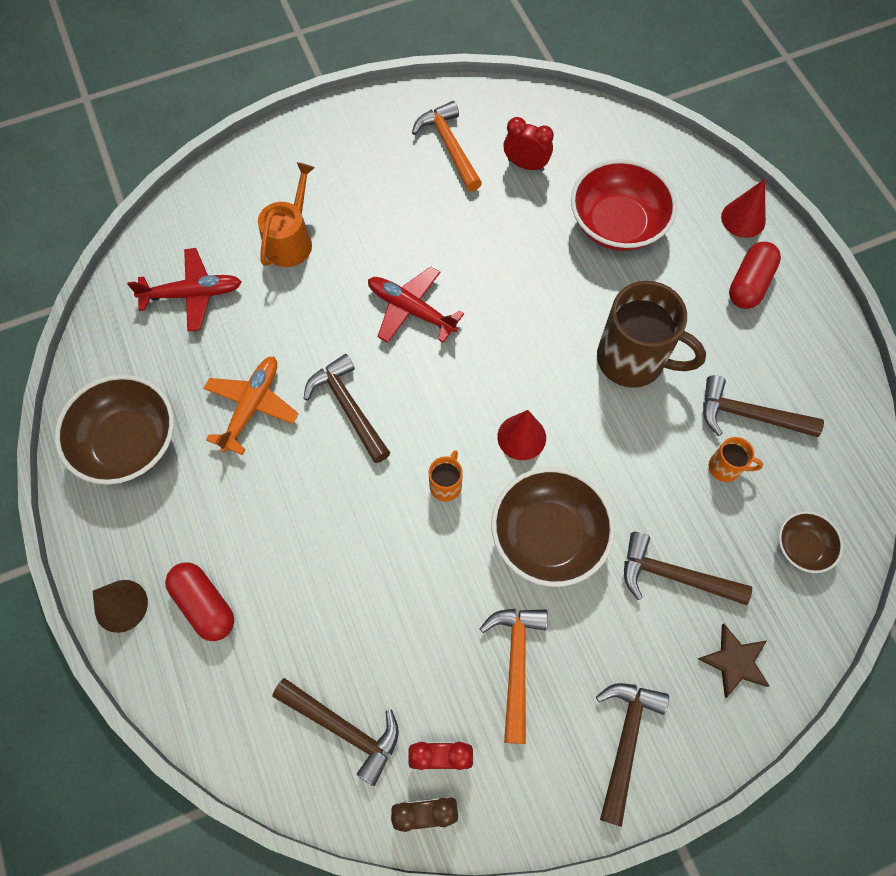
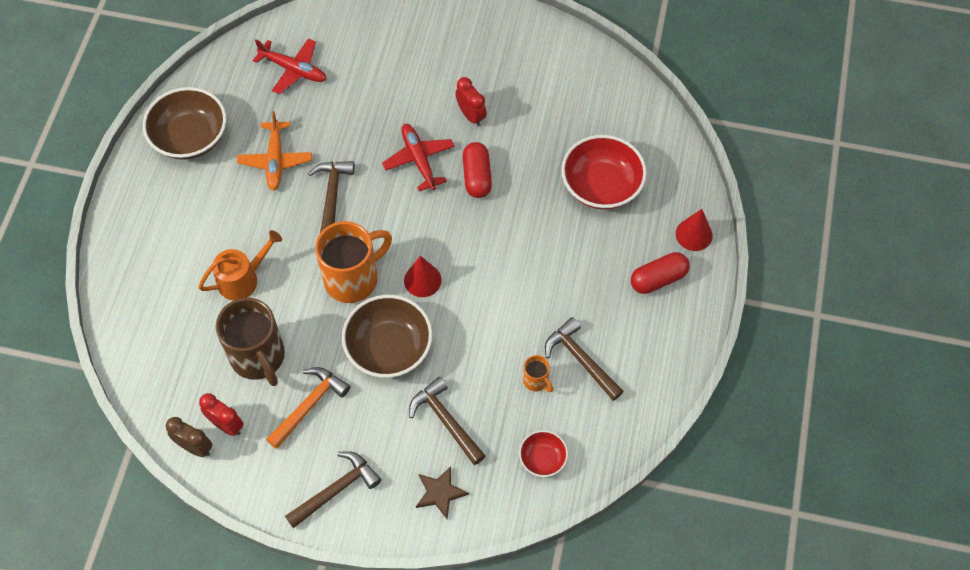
camera: 35 degrees right, 5 degrees down
(121, 605) = (118, 227): brown cone -> none
(205, 604) = (163, 256): red capsule -> red capsule (477, 176)
(251, 407) = (275, 160): orange plane -> orange plane turned 120 degrees clockwise
(291, 240) = (379, 71): orange watering can -> orange watering can (242, 279)
(344, 728) = (186, 373): brown hammer -> none
(446, 485) = (353, 278): orange mug -> orange mug, size x2.22
(449, 146) = (532, 68): orange hammer -> none
(525, 165) = (573, 110): red clock -> red clock (471, 115)
(633, 360) = (535, 278): brown mug -> brown mug (258, 357)
(802, 547) = (542, 459): brown bowl -> red bowl

